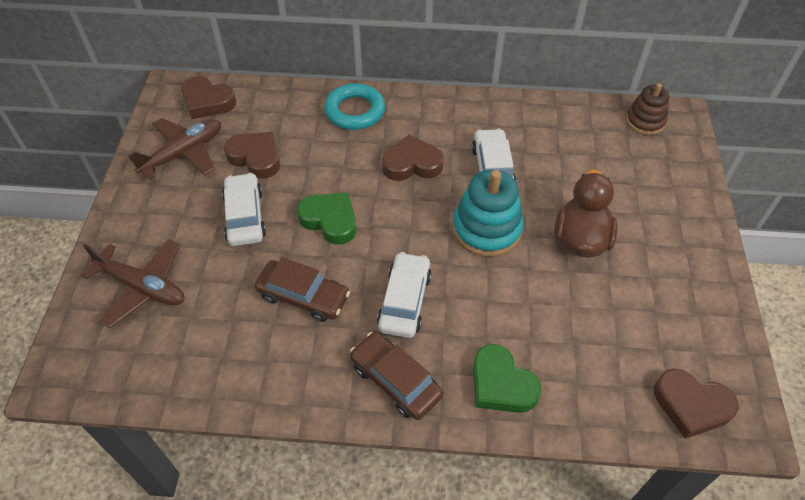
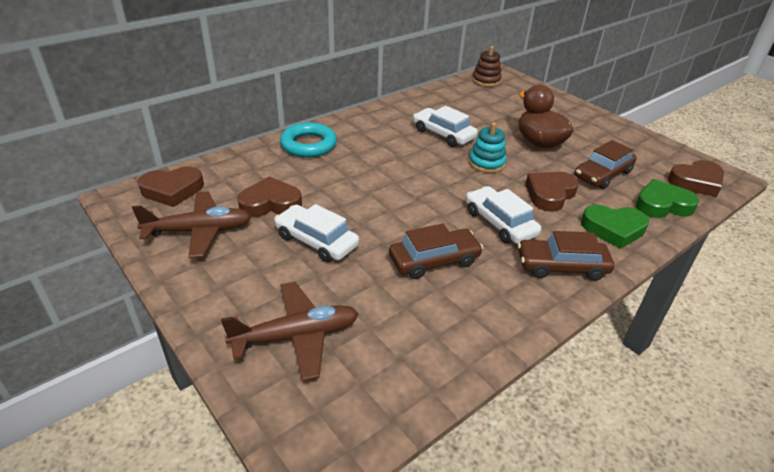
camera: 45 degrees left, 15 degrees down
(183, 153) = (199, 231): brown plane -> brown plane turned 75 degrees clockwise
(330, 220) = (384, 209): green heart -> green heart (662, 205)
(412, 164) = (391, 154): brown heart -> brown heart (550, 194)
(486, 229) = (486, 163): turquoise stacking toy -> turquoise stacking toy, size x0.63
(591, 321) = (602, 174): none -> brown car

